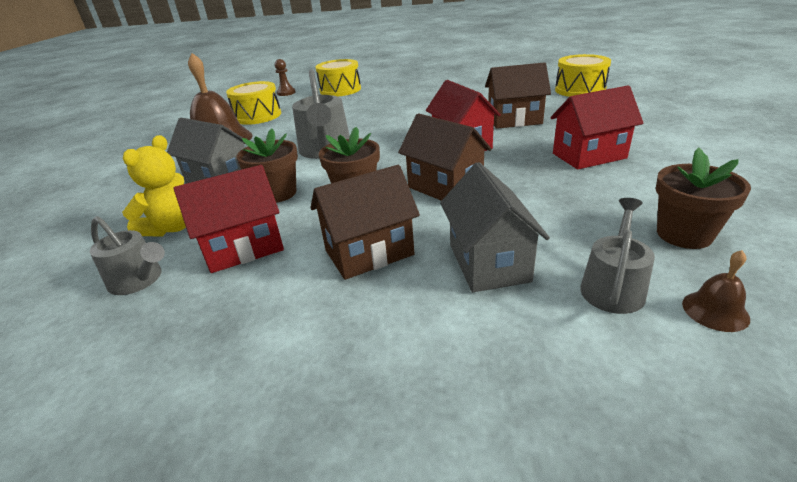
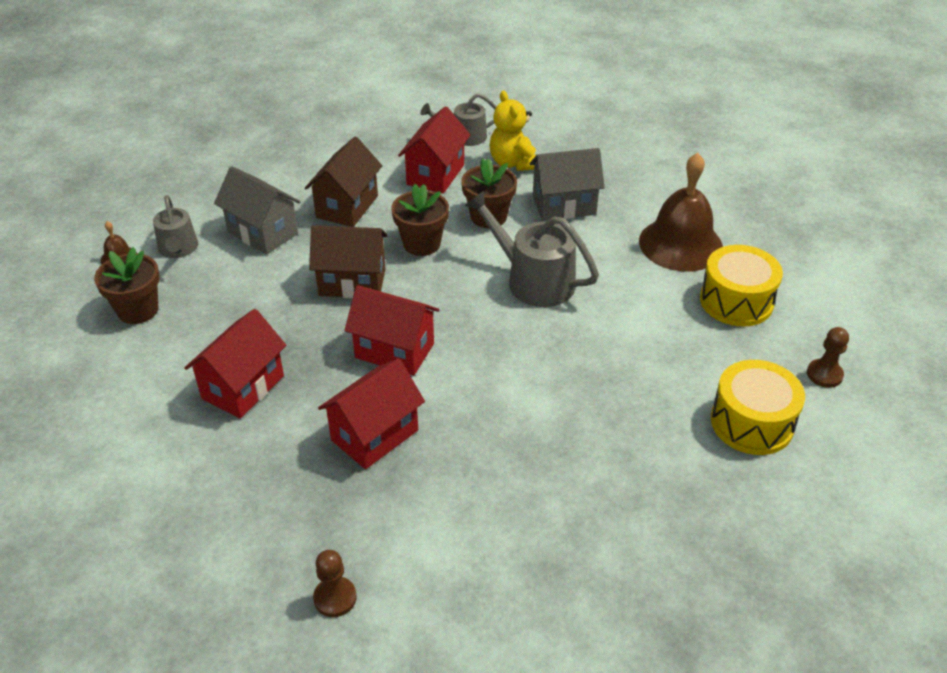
camera: 135 degrees right, 10 degrees up
(514, 120) = (374, 435): brown house -> red house
(580, 90) = (335, 598): yellow drum -> brown pawn

